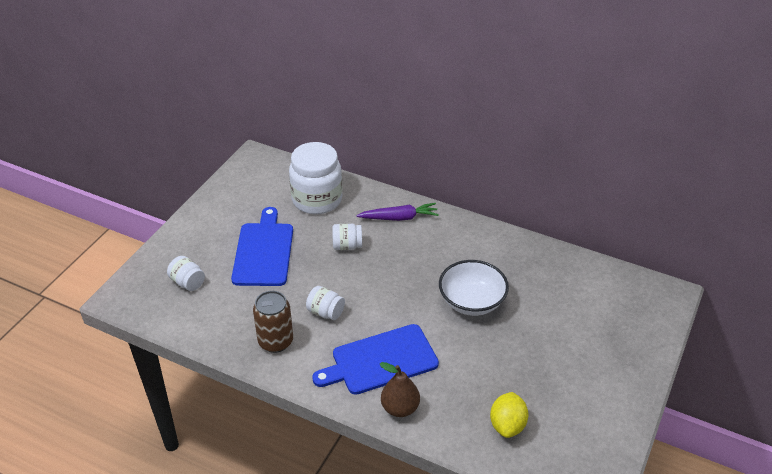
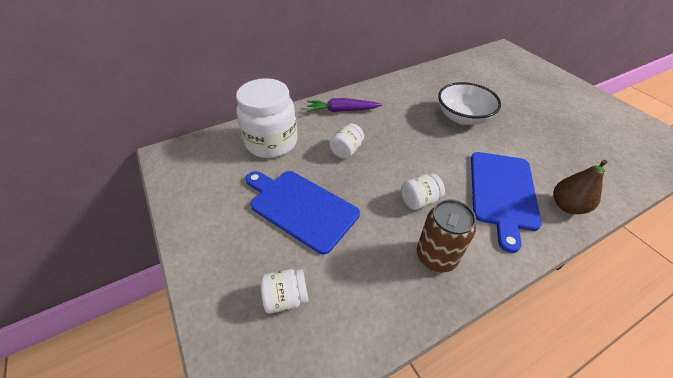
camera: 55 degrees left, 5 degrees up
(399, 218) = (342, 110): purple carrot -> purple carrot turned 120 degrees counterclockwise
(507, 425) = (604, 156): yellow lemon -> none

